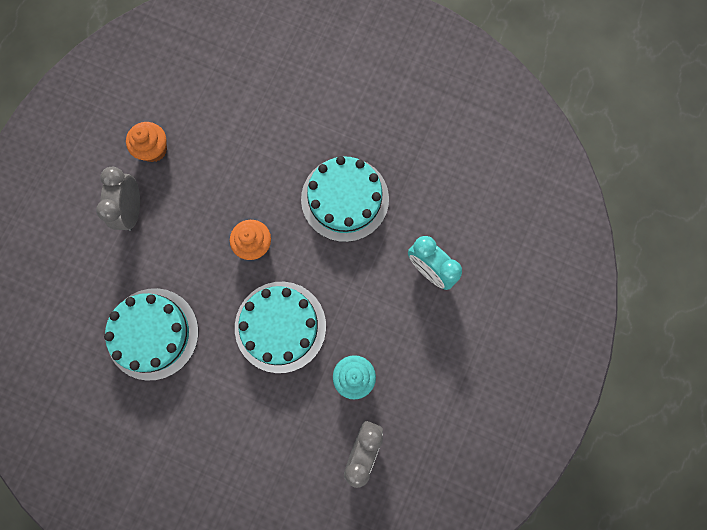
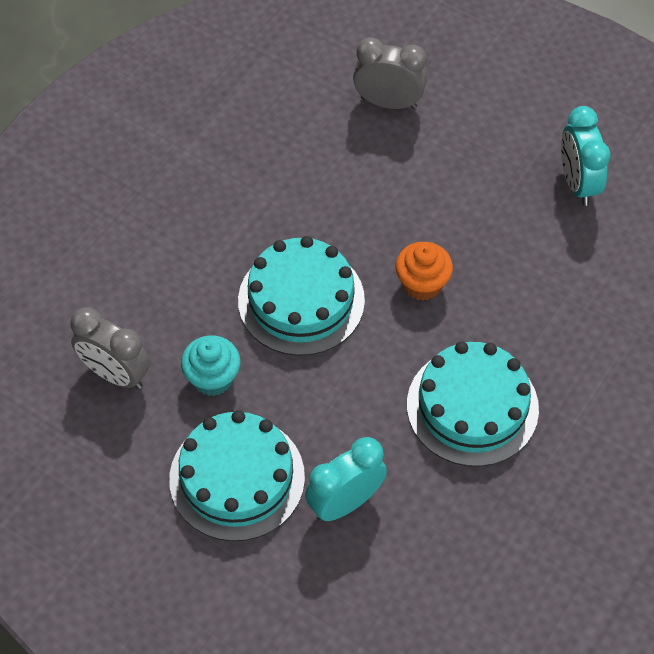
camera: 100 degrees right, 20 degrees down
(132, 210) = (493, 152): grey clock -> grey clock (388, 102)
(152, 333) = (322, 158): turquoise cake -> turquoise cake (237, 478)
(153, 149) = (577, 183): orange cupcake -> turquoise clock

